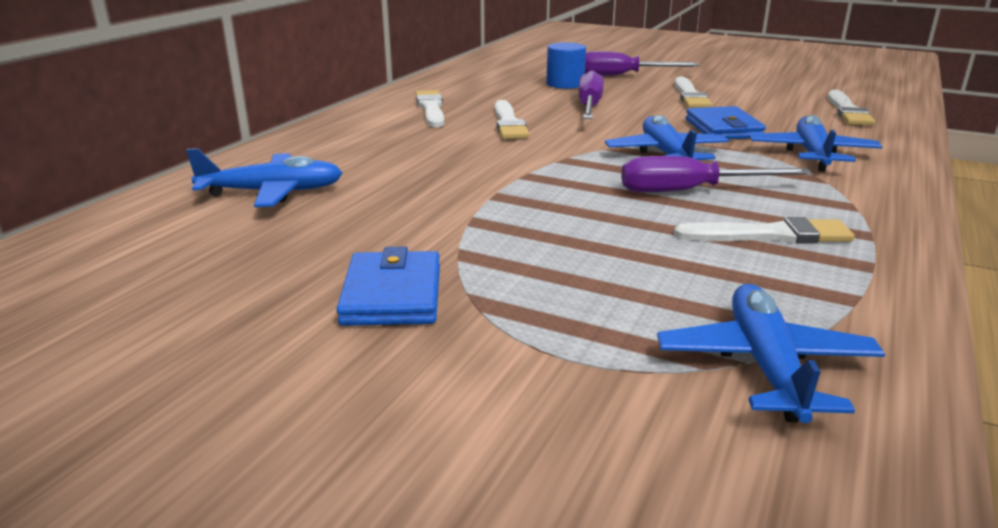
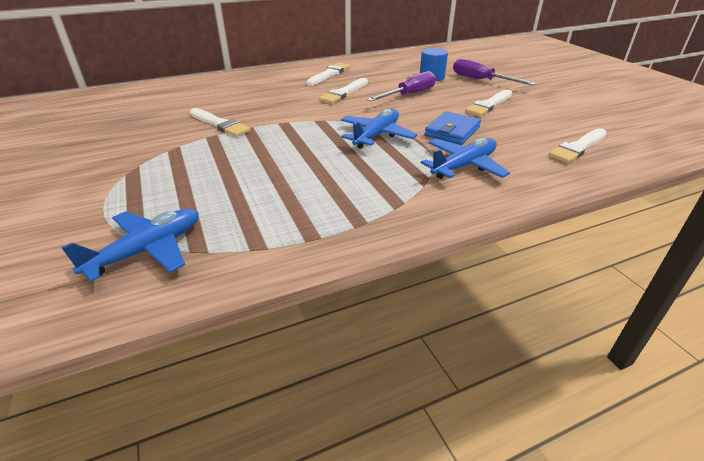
camera: 40 degrees right, 10 degrees up
(272, 192) = (180, 97): blue plane -> none
(392, 295) = (117, 155): blue wallet -> none
(690, 191) = (334, 160): purple screwdriver -> none
(770, 235) = (309, 198): white brush -> white brush (220, 124)

